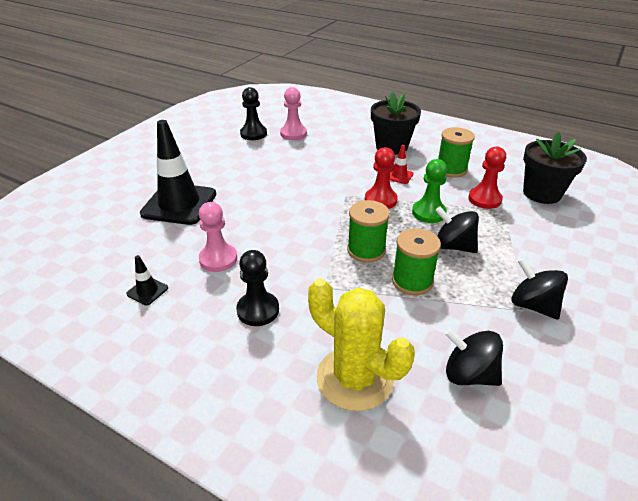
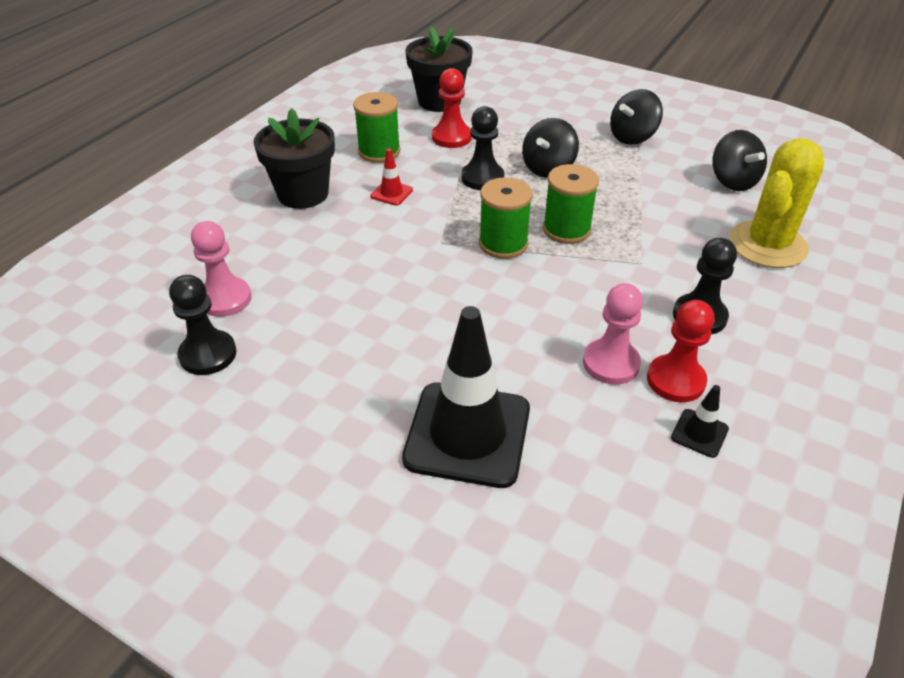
camera: 90 degrees left, 5 degrees up
(380, 200) = (453, 212): red pawn -> red pawn (675, 380)
(412, 281) = (615, 201): green spool -> green spool (503, 244)
(428, 213) = (482, 178): green pawn -> black pawn
(469, 374) = (733, 181): black spinning top -> black spinning top turned 45 degrees counterclockwise

